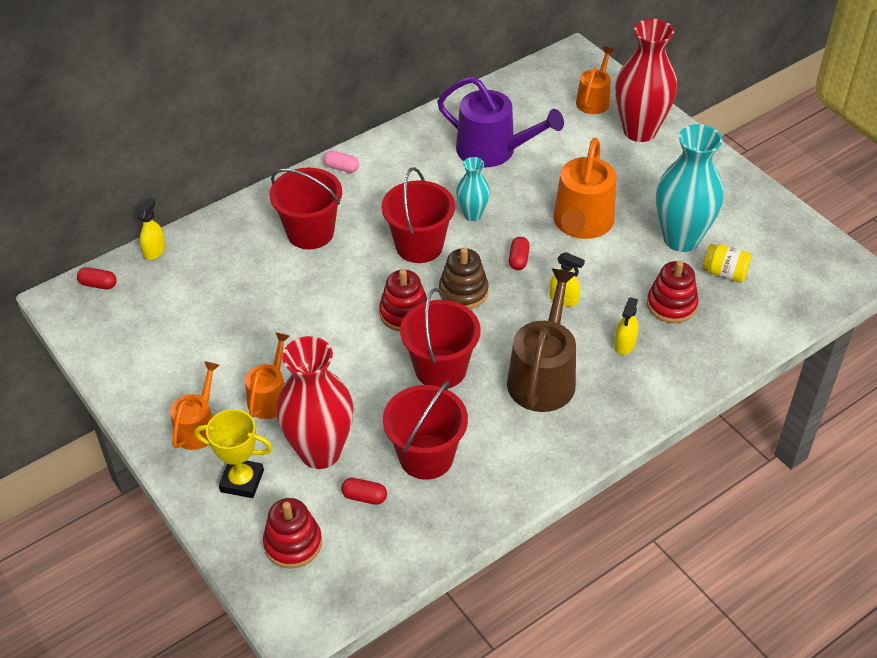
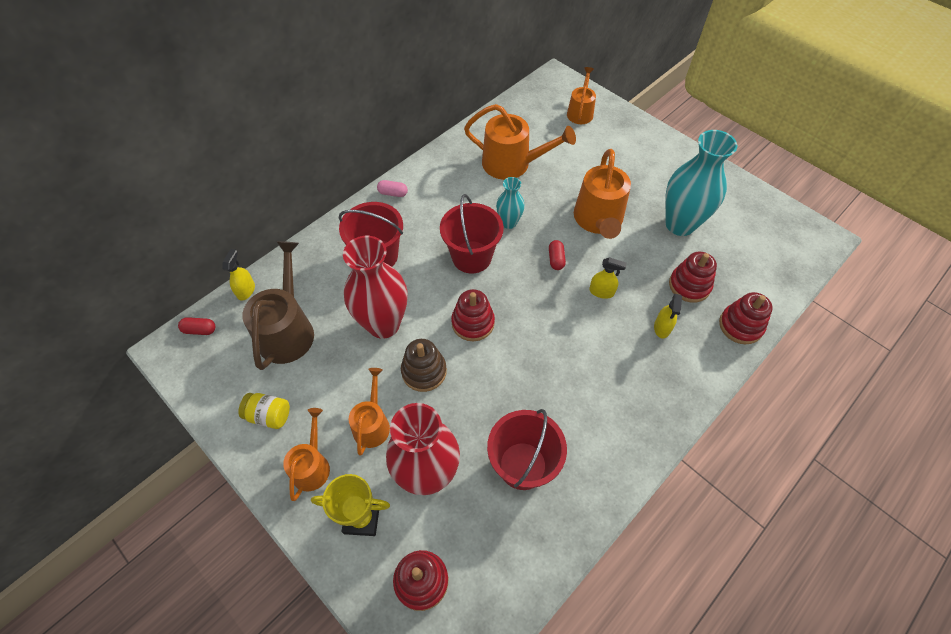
camera: 10 degrees left, 10 degrees up
(364, 497) = (477, 517): red capsule -> none
(440, 369) = (515, 373): red bucket -> none
(463, 292) = (517, 295): brown stacking toy -> brown stacking toy (424, 371)
(492, 150) = (512, 164): purple watering can -> orange watering can
(543, 376) = (603, 368): brown watering can -> brown watering can (287, 330)
(639, 131) = (622, 134): red vase -> red vase (383, 324)
(720, 353) = (740, 326): none -> red stacking toy
(724, 273) = (722, 251): yellow jar -> yellow jar (269, 415)

